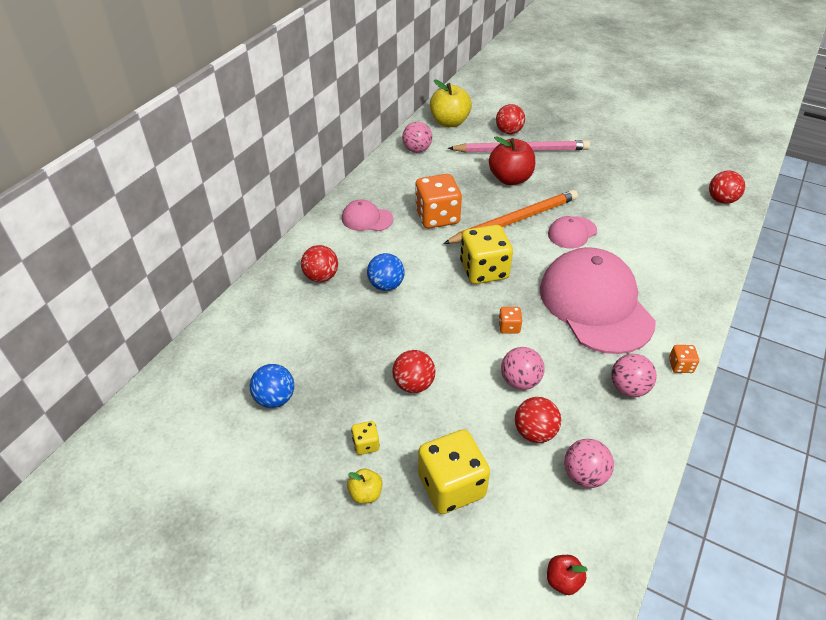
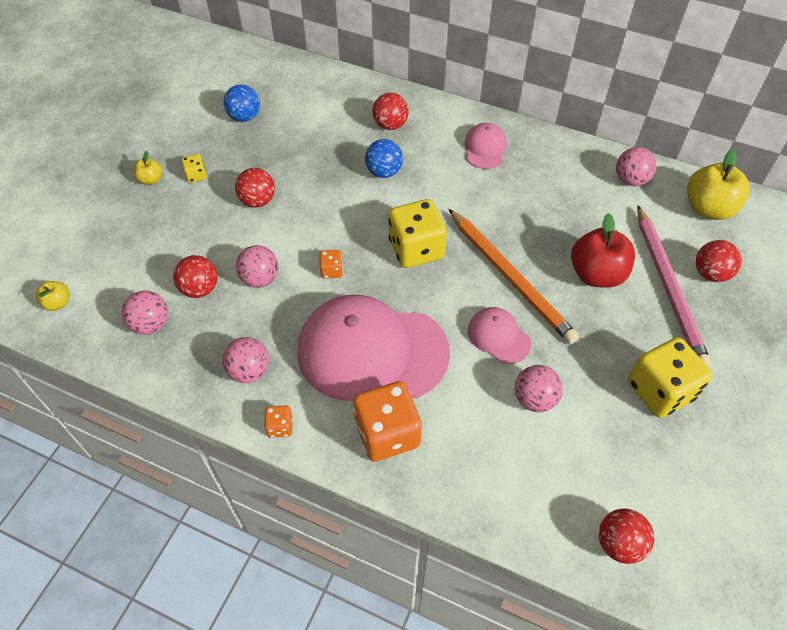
camera: 85 degrees right, 10 degrees up
(437, 217) = (501, 205): orange dice -> orange dice (387, 433)
(451, 486) = (151, 231): yellow dice -> yellow dice (660, 390)
(563, 580) = (58, 303): red apple -> yellow apple
(595, 304) = (372, 351): pink cap -> pink cap turned 150 degrees counterclockwise
(624, 221) = (534, 399): none -> pink ball

